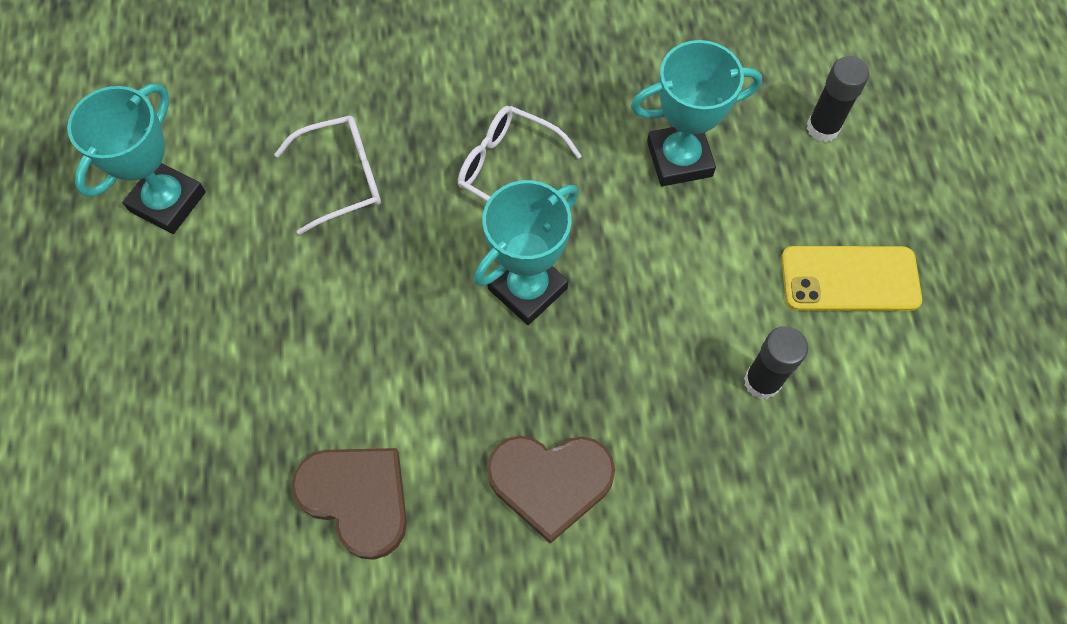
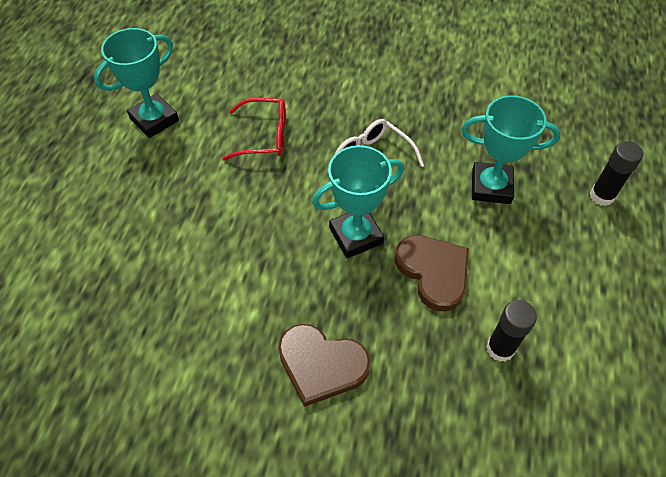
camera: 20 degrees right, 10 degrees down
(343, 178) = (264, 136): white glasses -> red glasses
(357, 498) = (188, 330): brown heart -> brown heart (433, 272)
(849, 279) = (590, 300): yellow phone -> none

